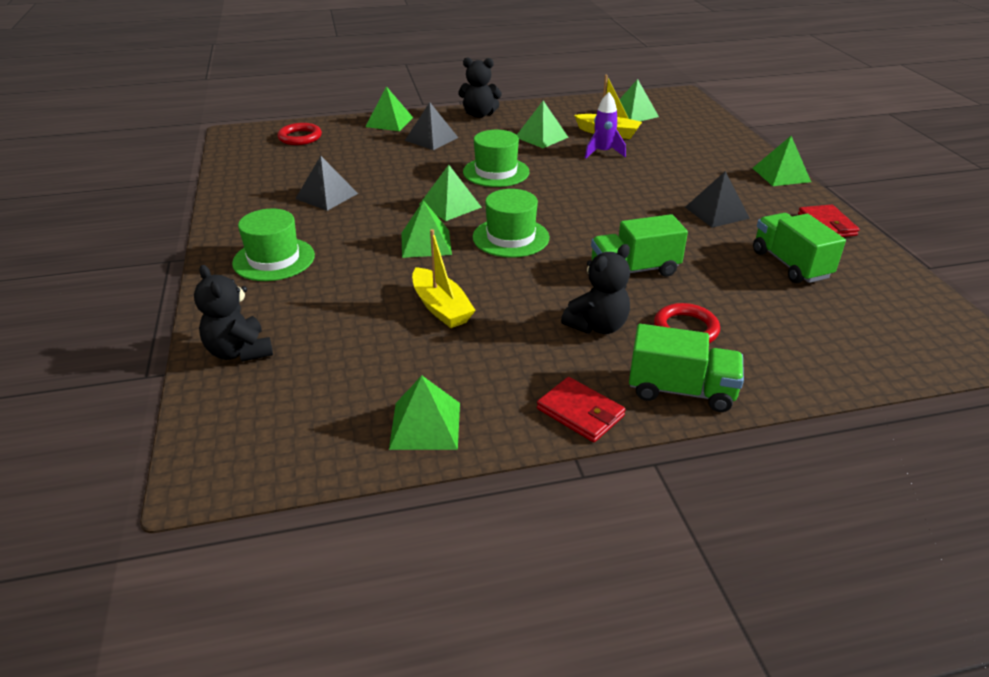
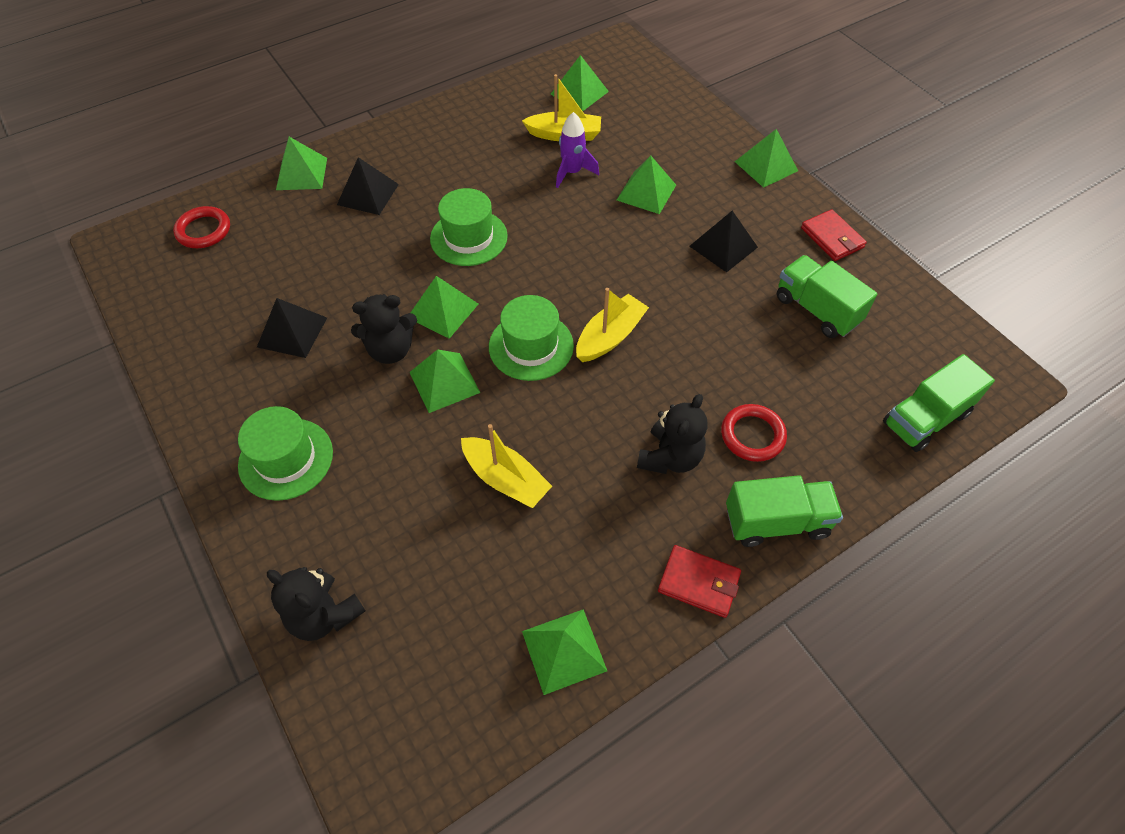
camera: 20 degrees left, 20 degrees up
(479, 114) = (404, 134): black teddy bear -> black teddy bear (390, 350)
(541, 137) = (494, 160): green pyramid -> green pyramid (646, 192)
(583, 245) = (610, 336): none -> yellow boat
(634, 270) = (675, 362): green truck -> green truck (925, 419)

